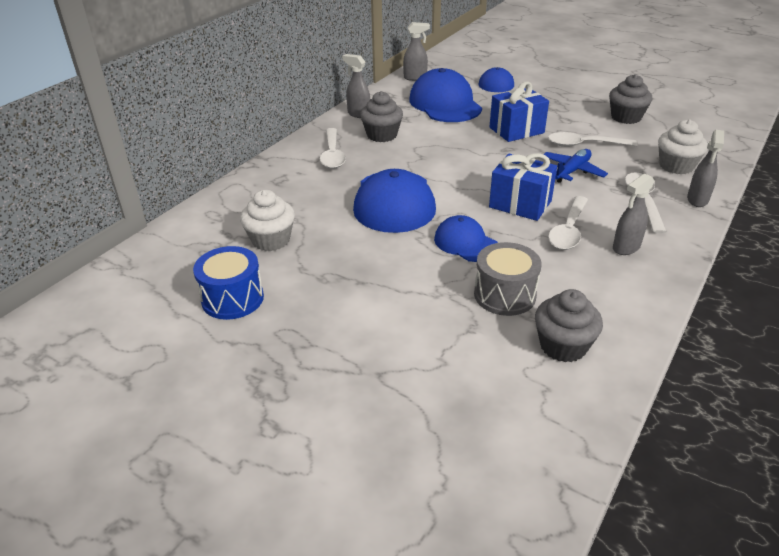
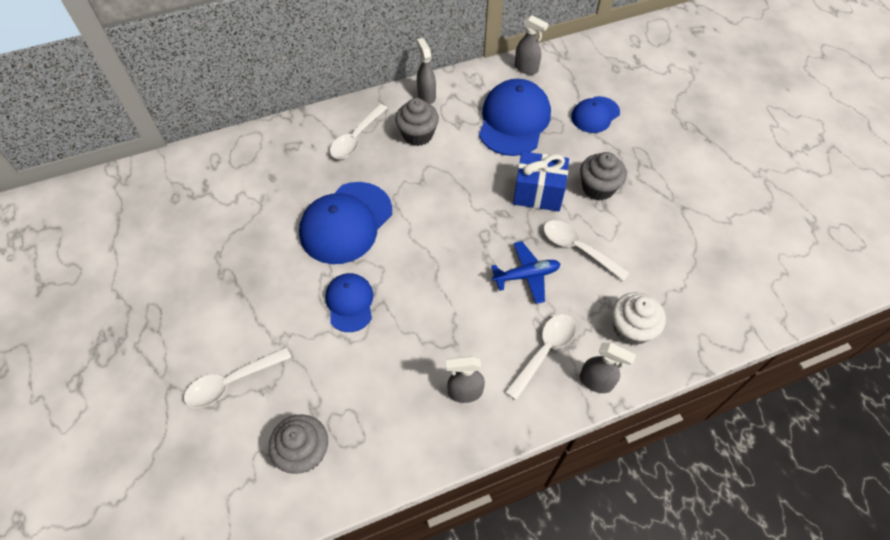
camera: 35 degrees right, 20 degrees up
(232, 298) = (152, 255): blue drum -> none
(271, 240) = (225, 211): white cupcake -> none
(504, 295) = (319, 375): grey drum -> none
(520, 204) = (437, 287): blue gift -> none
(568, 230) = (441, 342): white spoon -> white spoon (232, 382)
(626, 117) = (665, 235): grey cupcake -> grey cupcake (598, 188)
(697, 200) = (596, 382): grey spray bottle -> grey spray bottle turned 120 degrees counterclockwise

